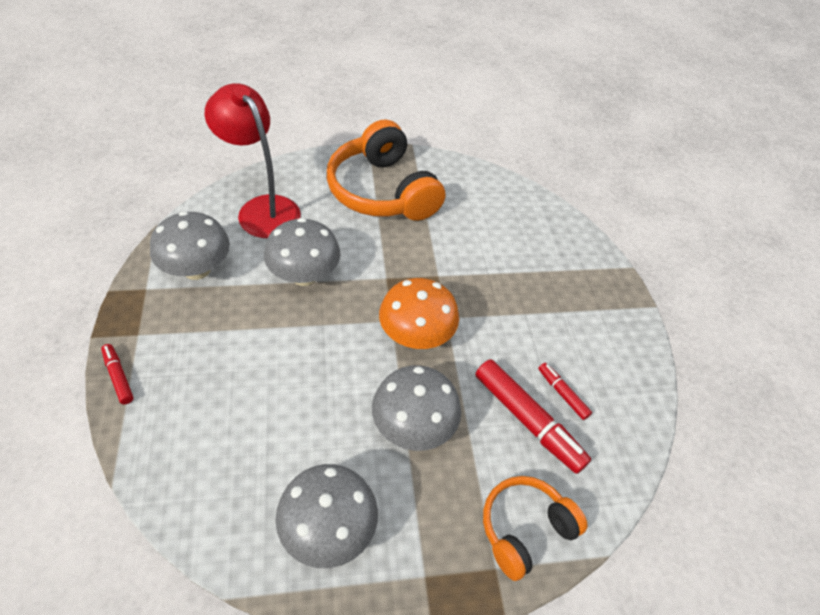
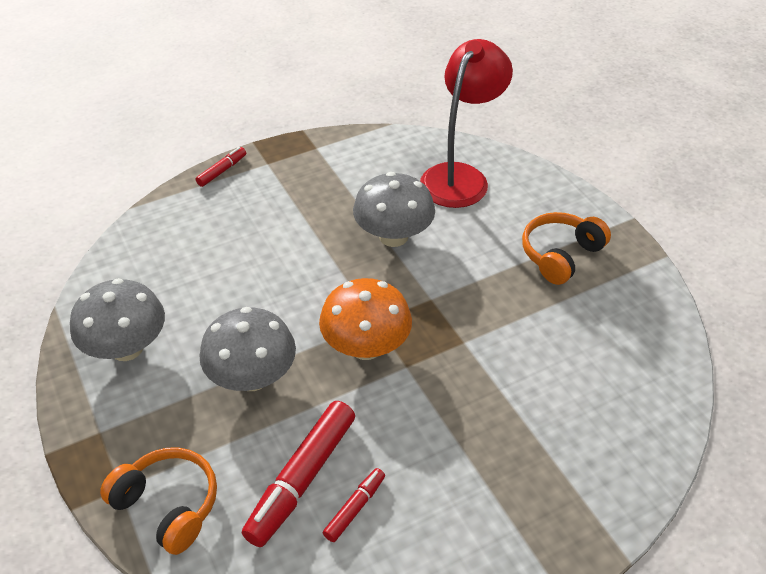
camera: 75 degrees right, 5 degrees down
(197, 269) = (355, 166): grey mushroom -> none
(383, 191) = (560, 255): orange headphones -> orange headphones, size x0.58

